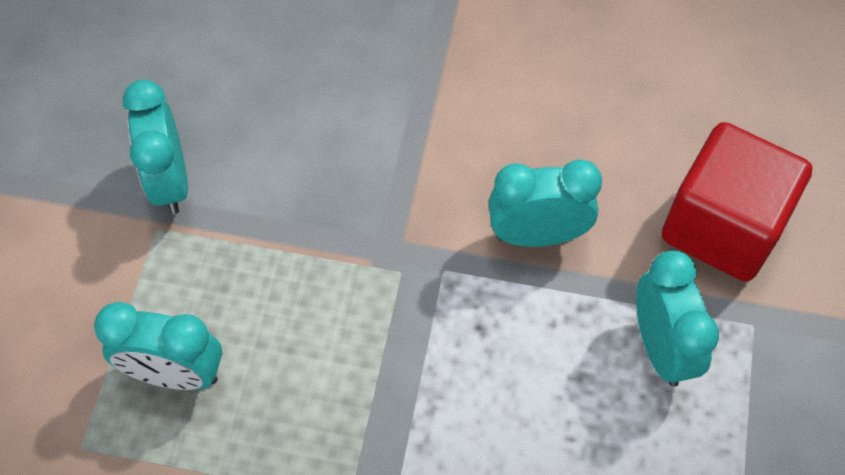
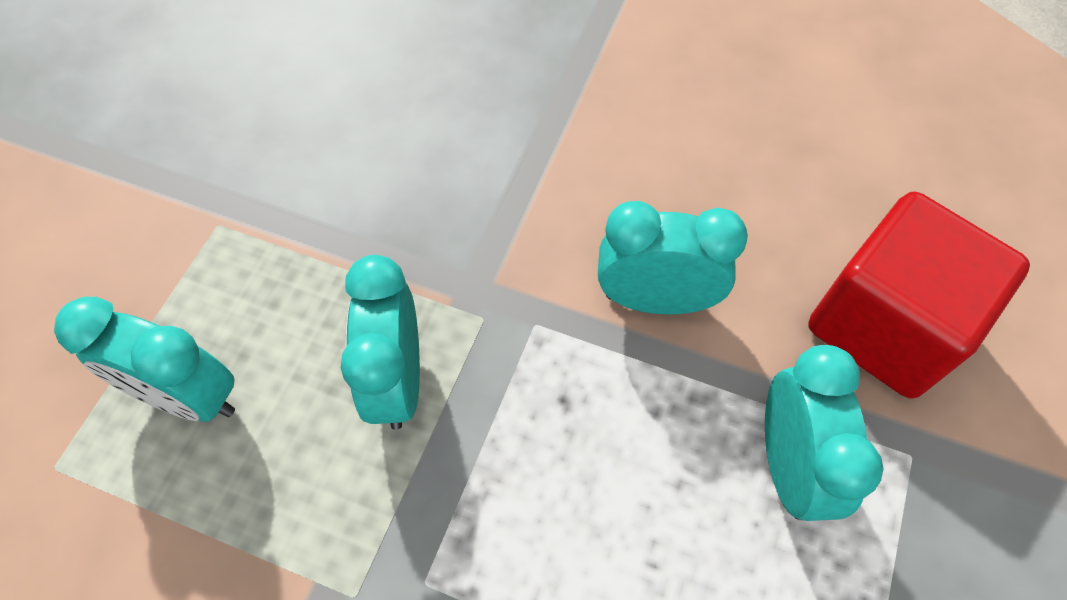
camera: 10 degrees right, 0 degrees up
(170, 181) = (247, 175): turquoise clock -> turquoise clock (397, 380)

